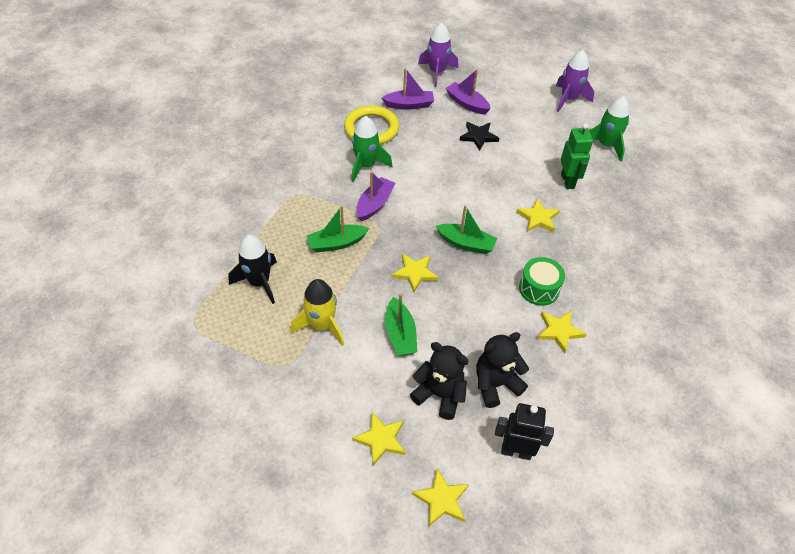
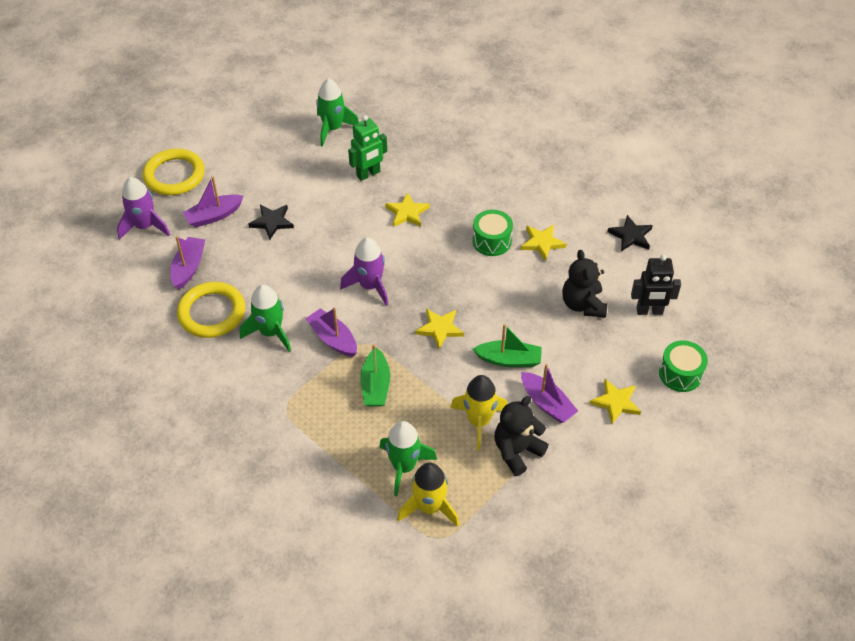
camera: 70 degrees left, 0 degrees up
(222, 310) = (429, 507): none -> yellow rocket
(259, 282) = (404, 466): black rocket -> green rocket
(359, 376) = (547, 403): none -> purple boat
(440, 395) = (582, 347): black teddy bear -> black teddy bear (517, 451)
(441, 499) = (680, 374): yellow star -> green drum
(466, 243) = (417, 277): green boat -> none
(495, 72) = (174, 175): none -> yellow ring
(516, 451) = (649, 311): black robot -> black robot turned 120 degrees counterclockwise
(568, 181) = (368, 174): green robot -> green robot turned 135 degrees clockwise
(569, 99) = (251, 131): purple rocket -> purple rocket (370, 286)
(615, 413) = (631, 236): none -> black star

